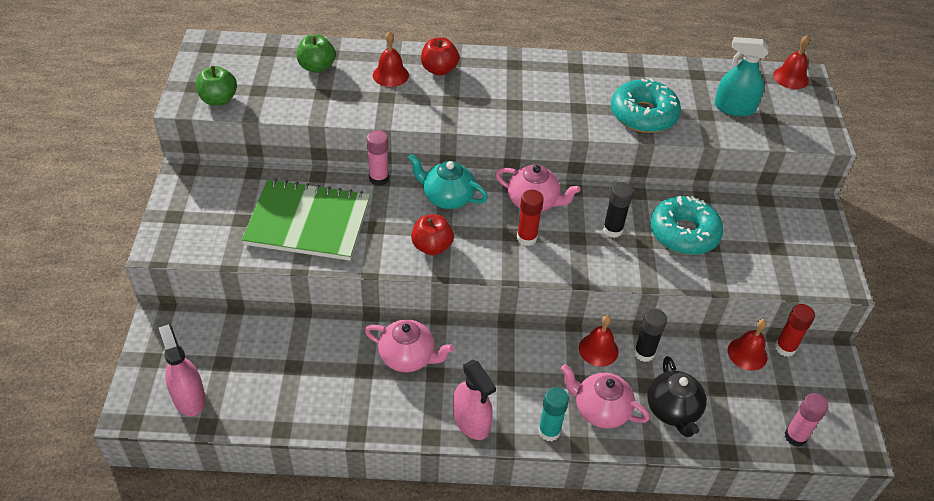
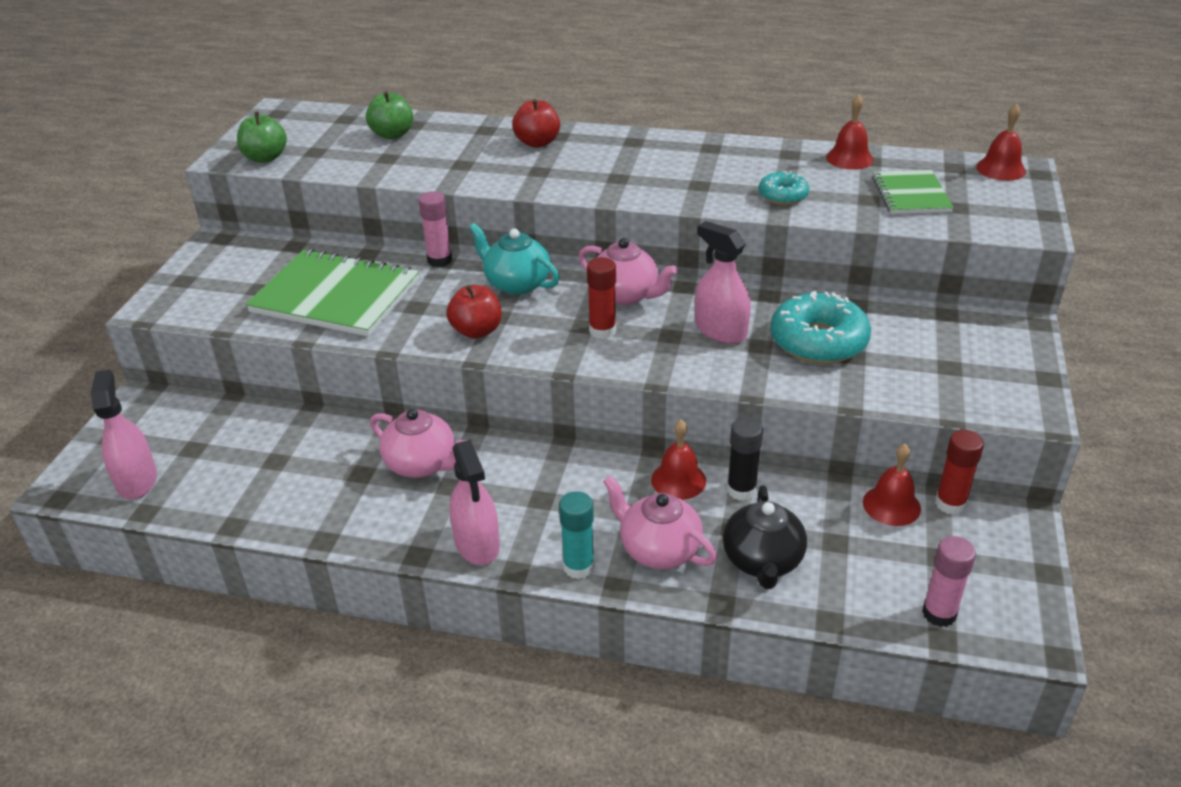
camera: 15 degrees right, 10 degrees down
(390, 75) = (476, 145): red bell -> red bell (849, 158)
(612, 230) = (720, 331): black glue stick -> pink spray bottle
(643, 115) = (783, 195): turquoise donut -> turquoise donut, size x0.55
(734, 108) = (911, 194): turquoise spray bottle -> green notebook

